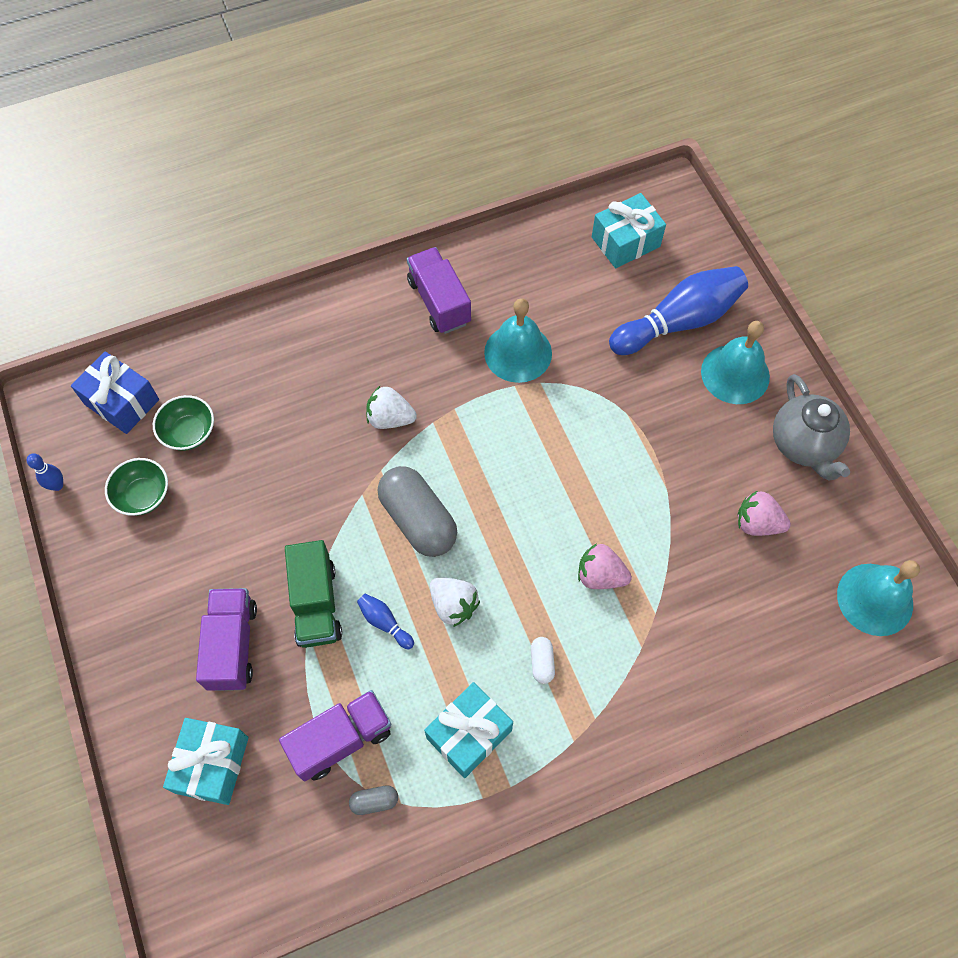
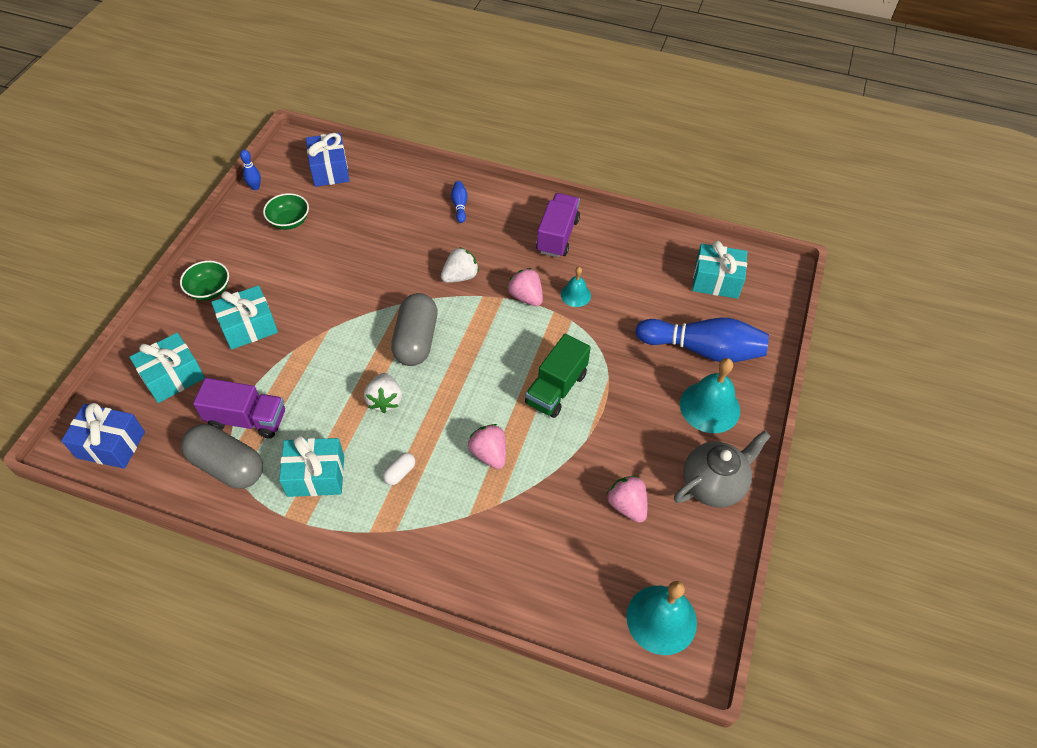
camera: 40 degrees right, 10 degrees down
(189, 432) = (346, 208): green bowl -> green bowl (209, 290)
(229, 889) = (111, 444): none -> blue gift
(232, 645) = (249, 327): purple truck -> turquoise gift
(316, 604) = (313, 340): green truck -> green truck (556, 388)
(374, 801) = (227, 466): grey capsule -> grey capsule, size x2.32
(385, 623) = (337, 379): blue bowling pin -> blue bowling pin (460, 206)
(390, 418) = (460, 276): white strawberry -> white strawberry turned 90 degrees clockwise
(475, 391) = (526, 297): none -> pink strawberry
(518, 353) = (575, 295): turquoise bell -> turquoise bell, size x0.55
(803, 445) = (713, 484): grey teapot -> grey teapot turned 150 degrees counterclockwise

